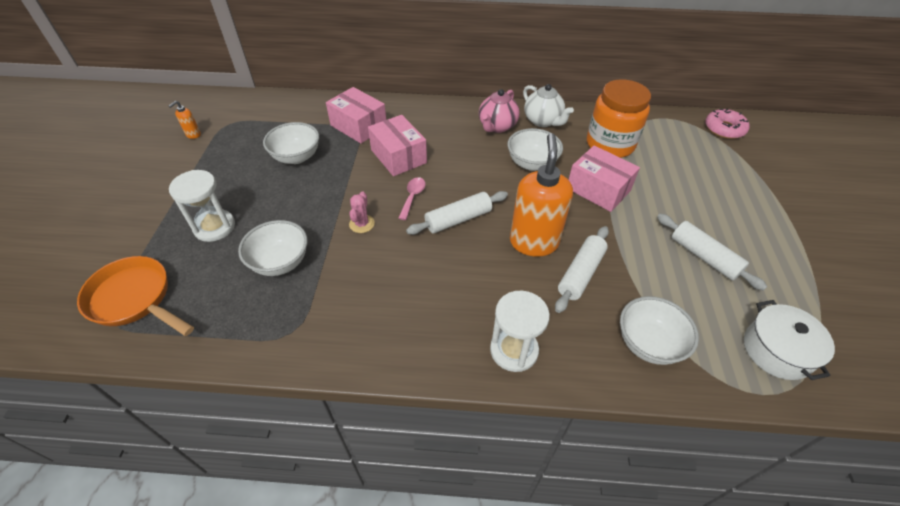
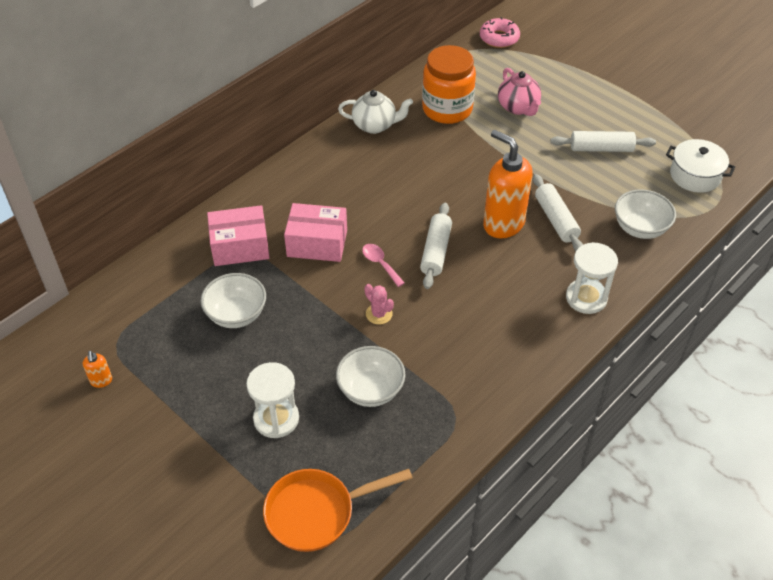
camera: 50 degrees left, 0 degrees up
(497, 126) = (349, 157): pink teapot -> pink teapot (518, 107)
(532, 163) = (419, 167): white bowl -> none
(598, 189) = (487, 152): pink box -> none

